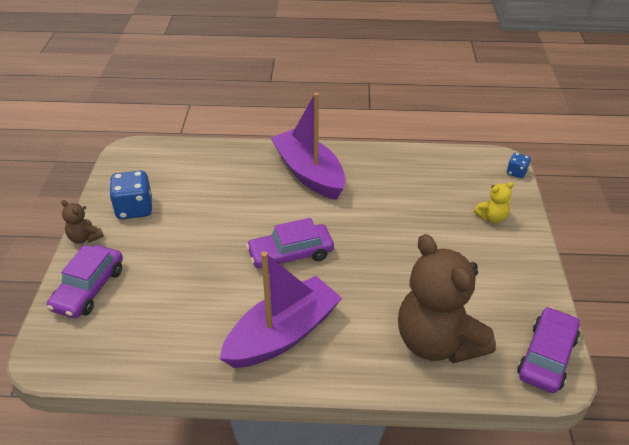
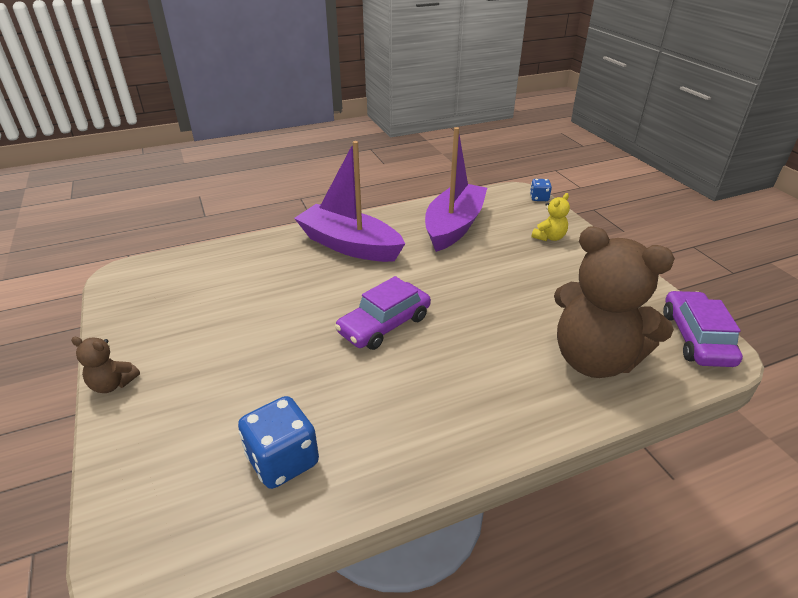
camera: 25 degrees left, 5 degrees down
(89, 289) = (152, 443): purple car -> none
(134, 209) = (164, 332): blue dice -> blue dice (283, 460)
(282, 334) = (434, 409): purple boat -> purple boat (454, 226)

